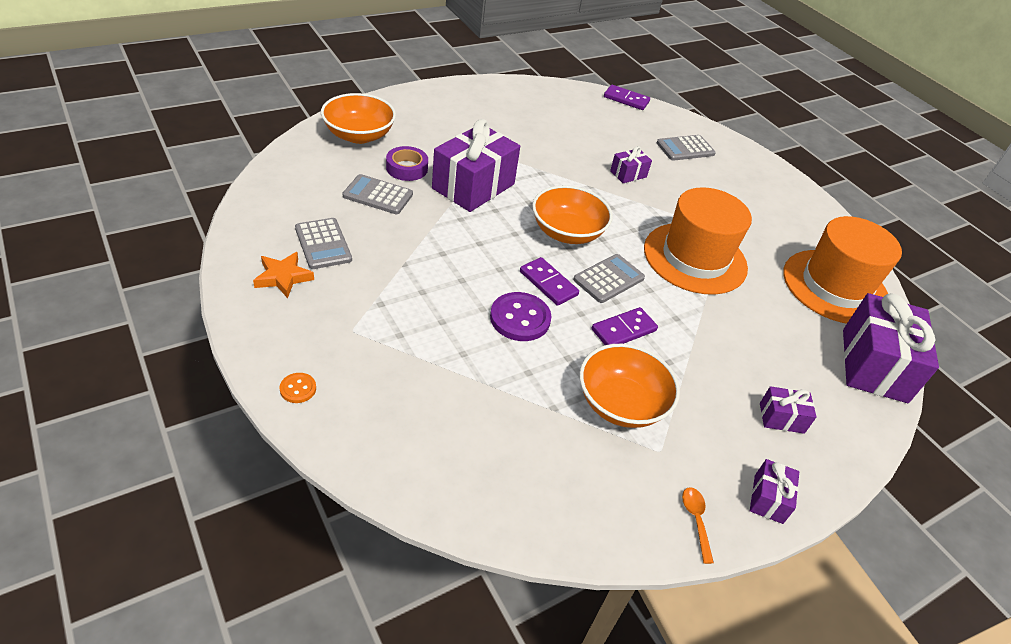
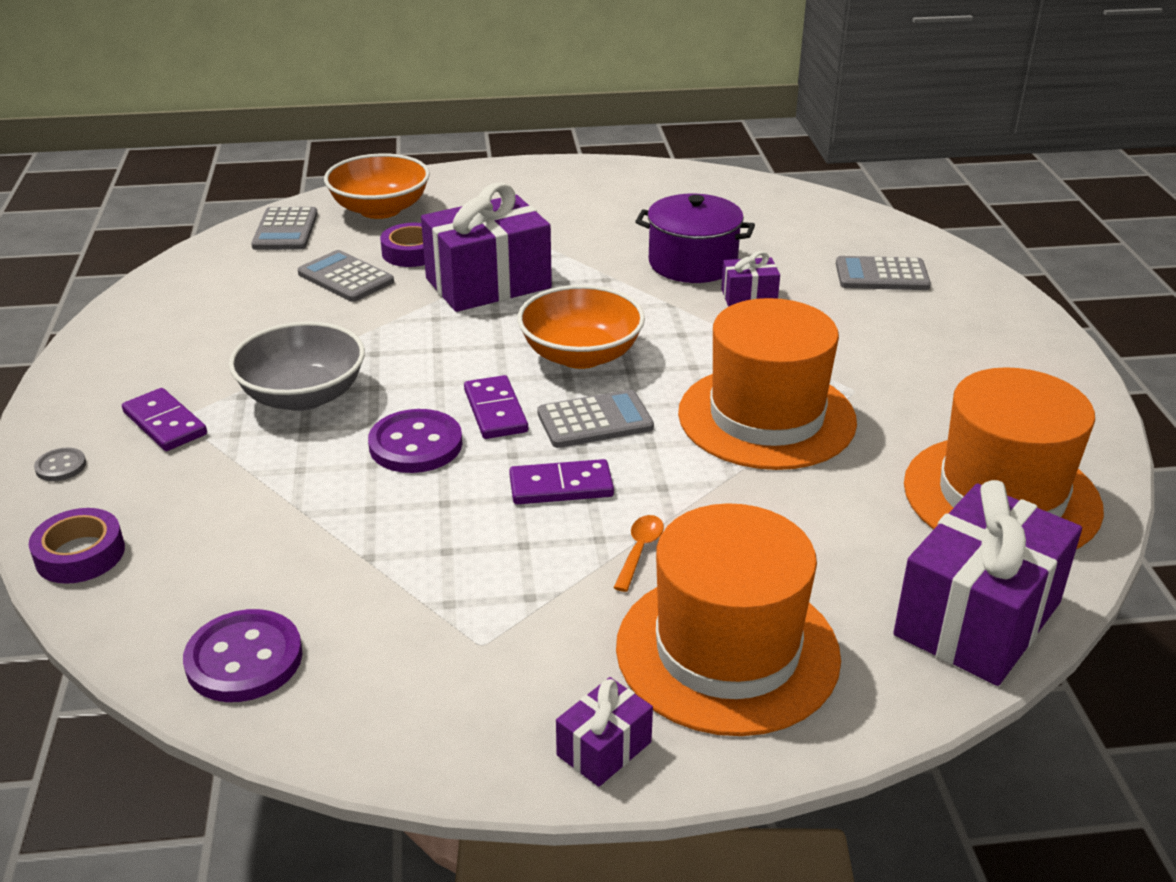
camera: 30 degrees right, 10 degrees down
(283, 277) = (148, 348): orange star -> none
(298, 389) = (61, 466): orange button -> grey button
(323, 244) = (227, 321): grey calculator -> grey calculator (285, 230)
(369, 456) = (80, 554): none -> purple tape
(422, 295) = (303, 396): none -> grey bowl
(537, 503) = (244, 659): none -> purple button
(581, 154) = (692, 263): none -> purple pot
(621, 403) = (474, 573): orange bowl -> none
(626, 99) = (833, 203): purple domino -> purple domino (165, 423)
(696, 520) = (458, 743): orange spoon -> orange spoon (639, 551)
(781, 418) = (727, 651): purple gift -> orange hat

